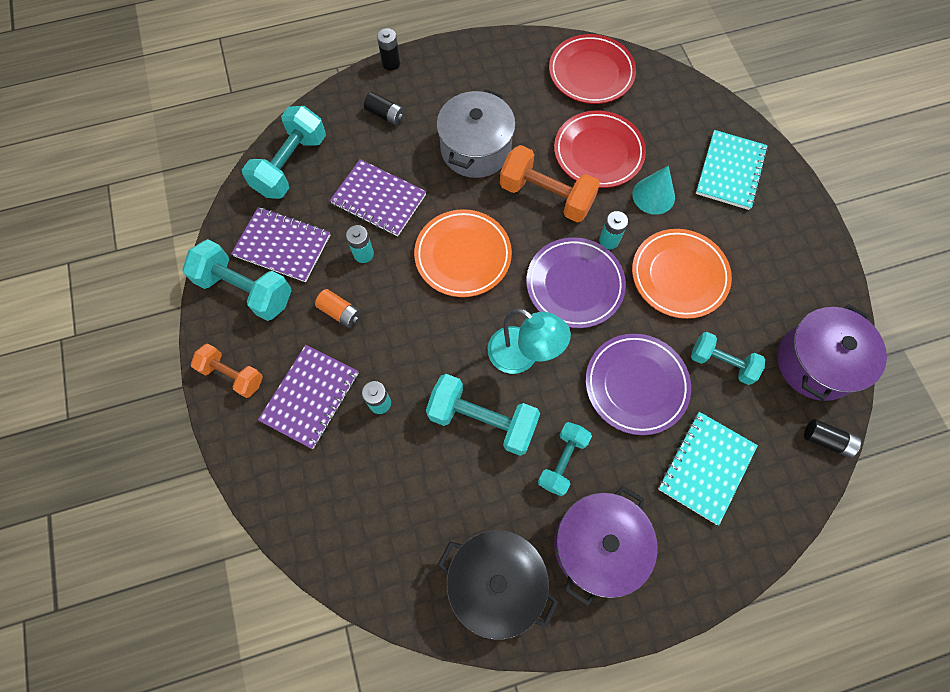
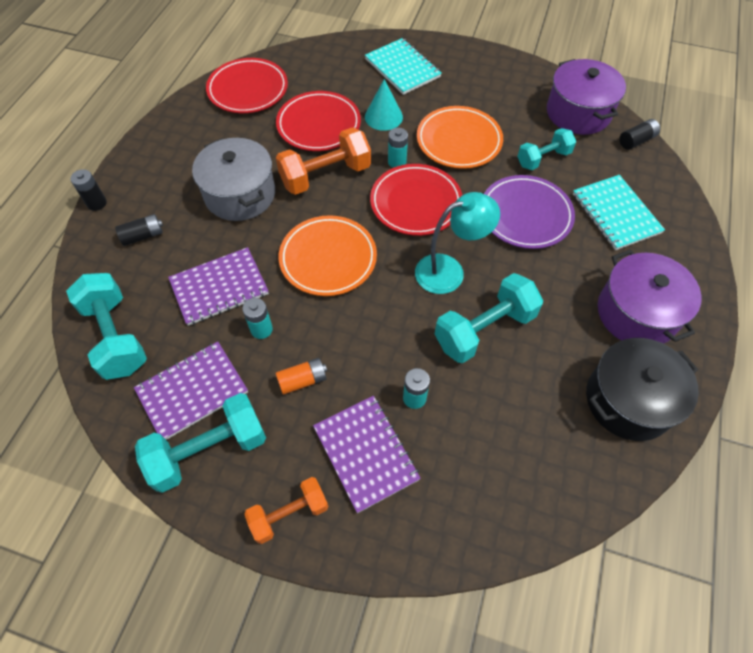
camera: 55 degrees left, 10 degrees down
(562, 461) = (555, 296): turquoise dumbbell -> none
(574, 285) = (416, 203): purple plate -> red plate

